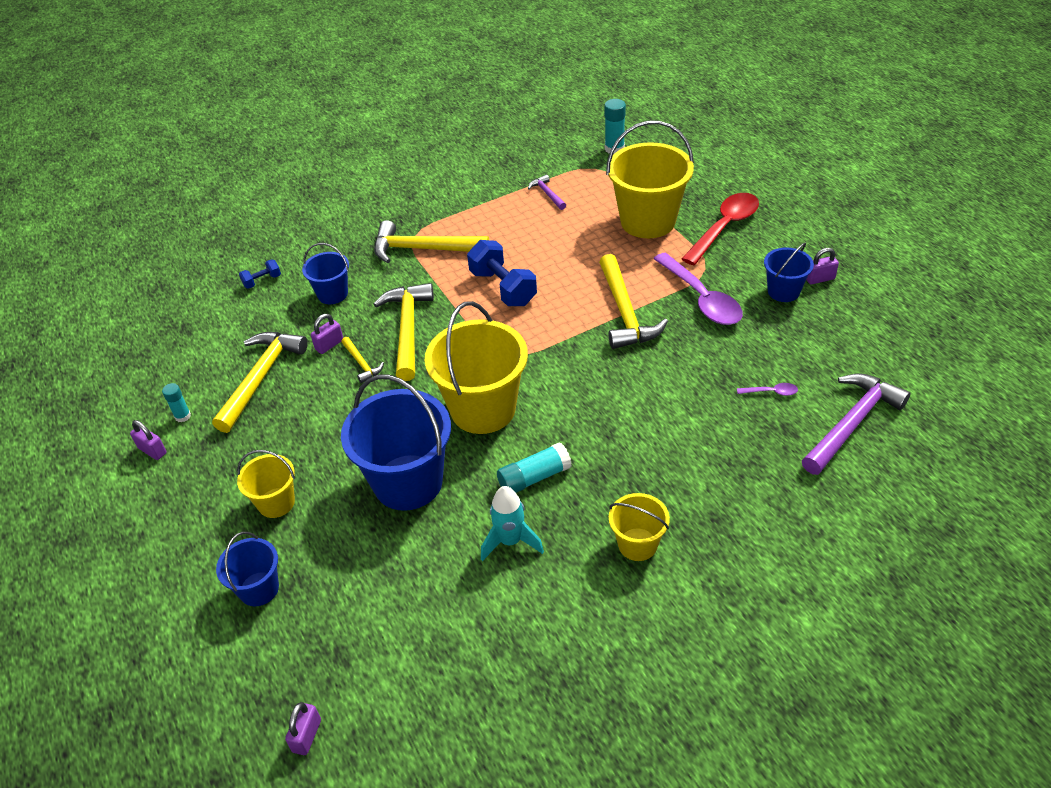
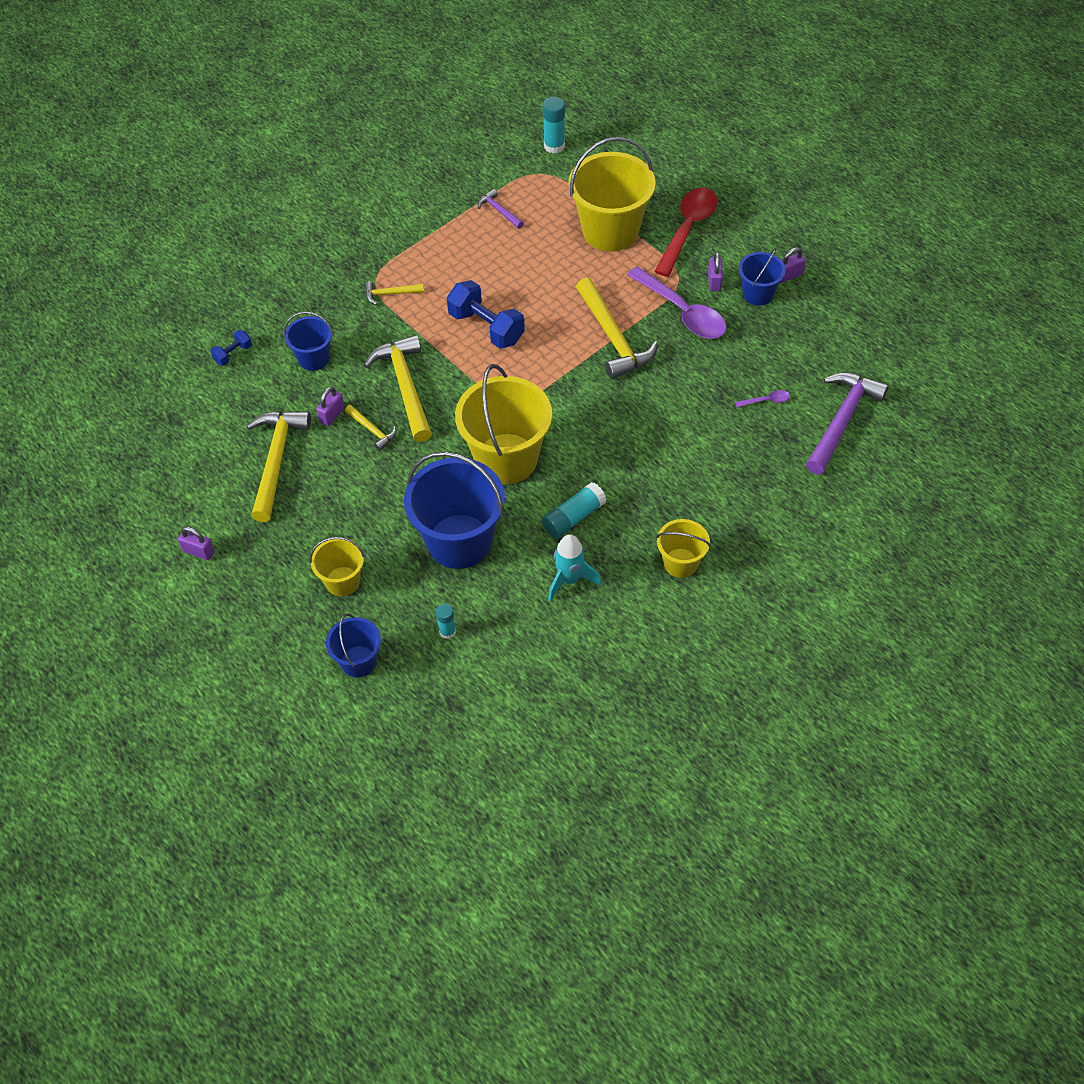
camera: 15 degrees left, 10 degrees up
(183, 416) = (213, 512): turquoise glue stick -> turquoise glue stick (447, 631)
(307, 736) = (449, 772): purple padlock -> purple padlock (714, 281)
(423, 249) = (390, 294): yellow hammer -> yellow hammer, size x0.49

